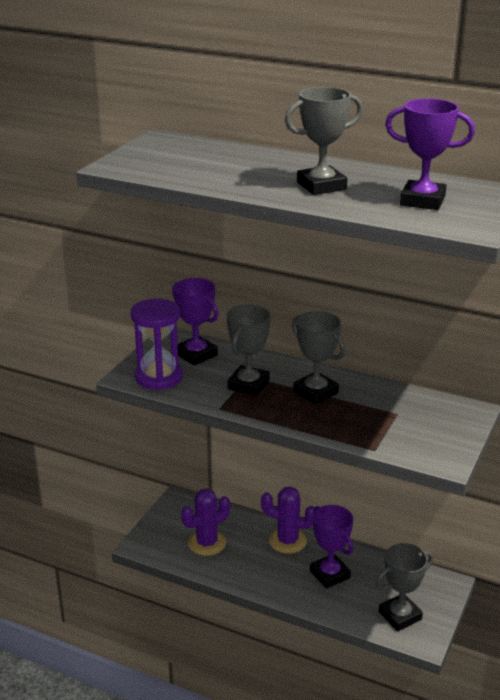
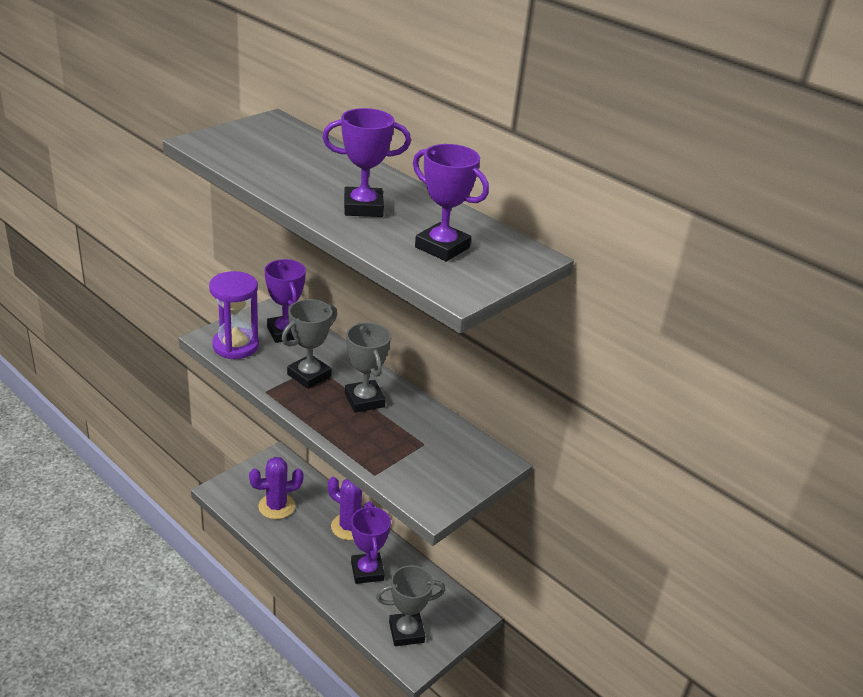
camera: 15 degrees right, 5 degrees up
(321, 186) = (363, 207): grey trophy -> purple trophy

